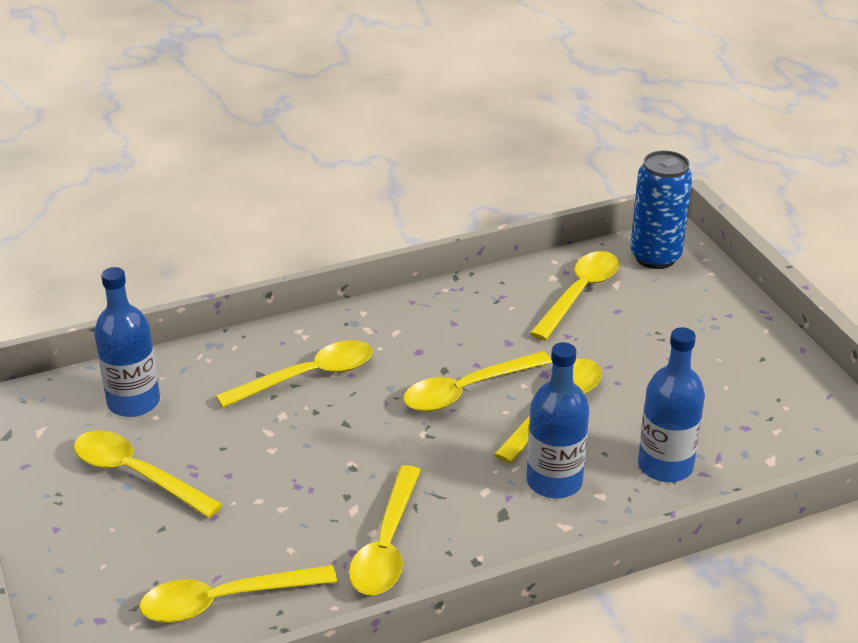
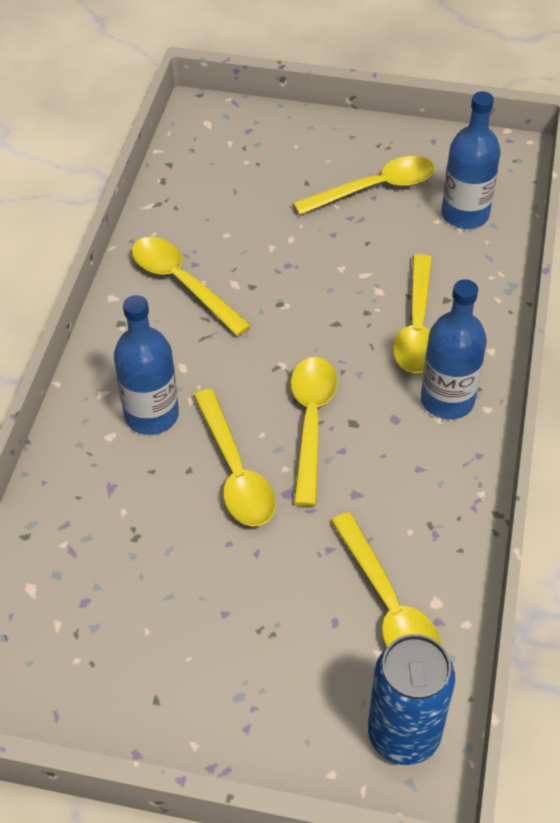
camera: 125 degrees right, 15 degrees up
(225, 600) = (210, 186): yellow spoon -> none
(665, 466) = (98, 502): blue bottle -> blue bottle (447, 400)

